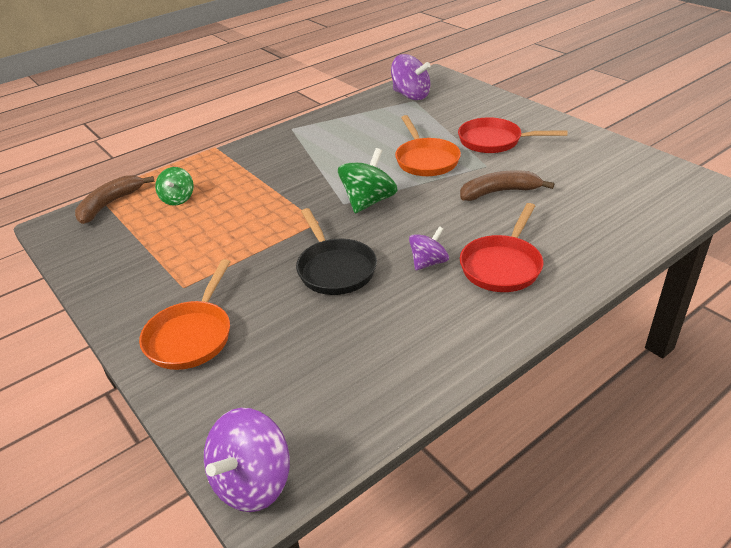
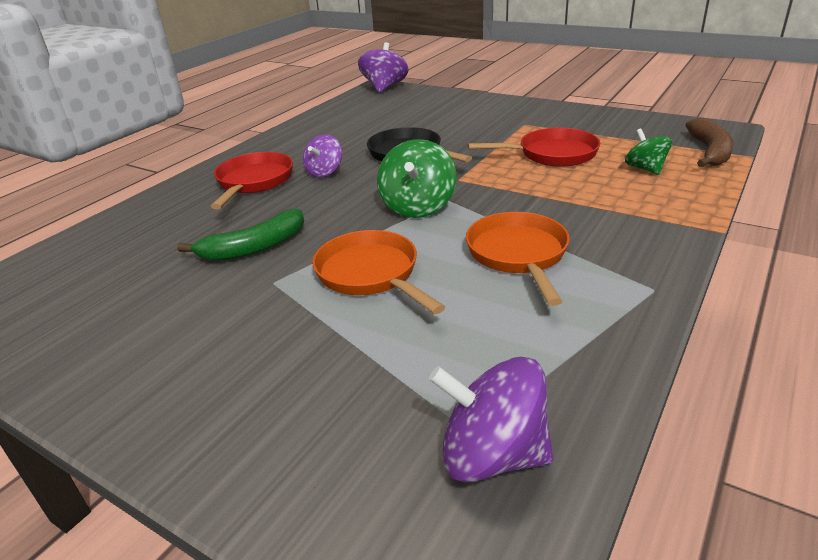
camera: 160 degrees right, 5 degrees down
(191, 335) = (480, 110): orange pan -> orange pan (518, 255)
(494, 141) = (260, 335): red pan -> red pan (552, 154)
(499, 192) = (254, 247): brown banana -> green banana

